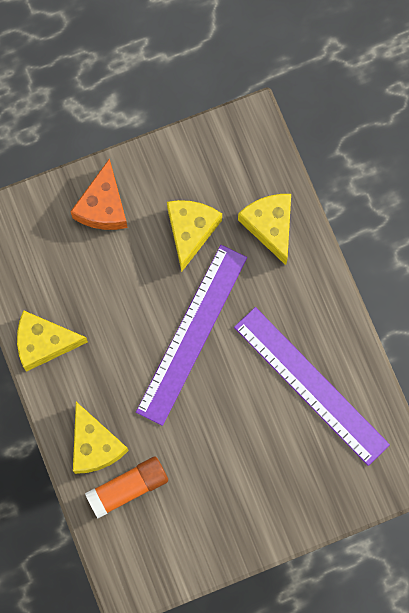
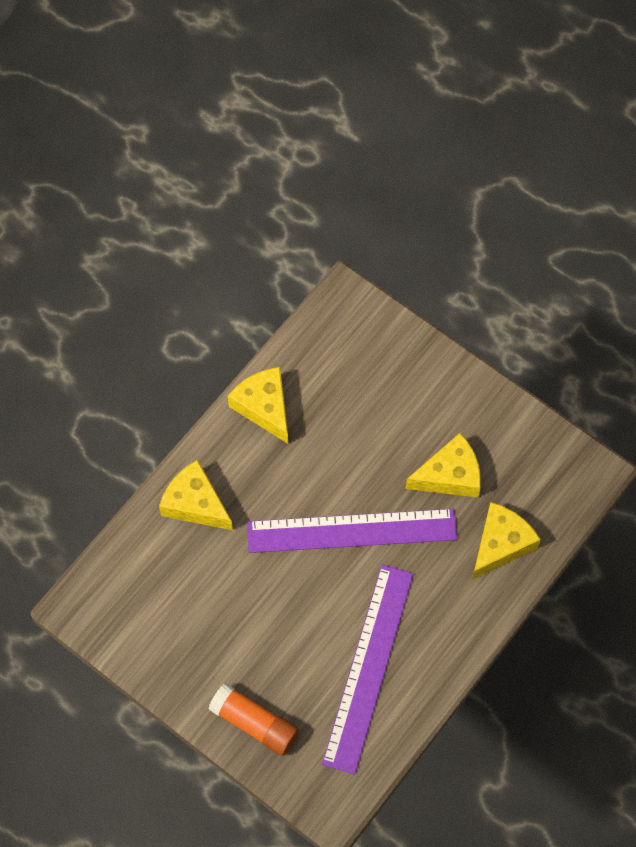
camera: 60 degrees right, 10 degrees down
(95, 445) = (195, 503): yellow cheese -> yellow cheese turned 90 degrees clockwise
(103, 206) = (424, 386): orange cheese -> none
(128, 488) = (172, 554): orange glue stick -> orange glue stick (255, 723)

